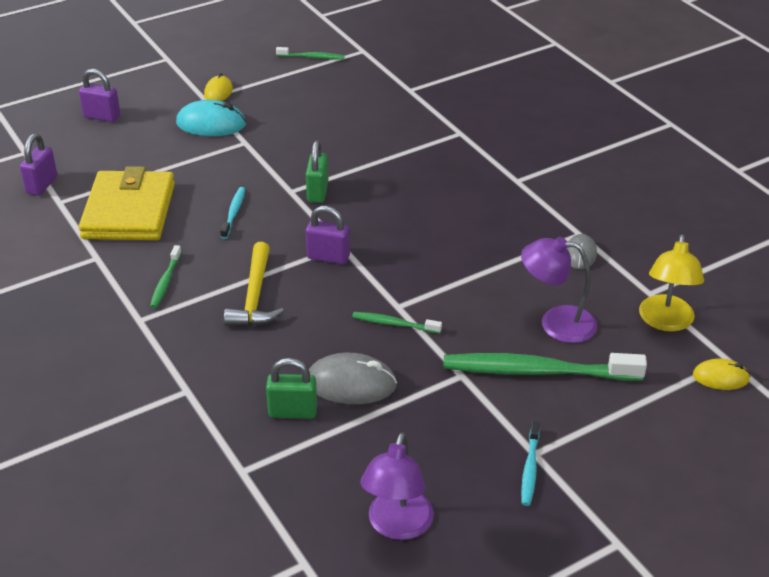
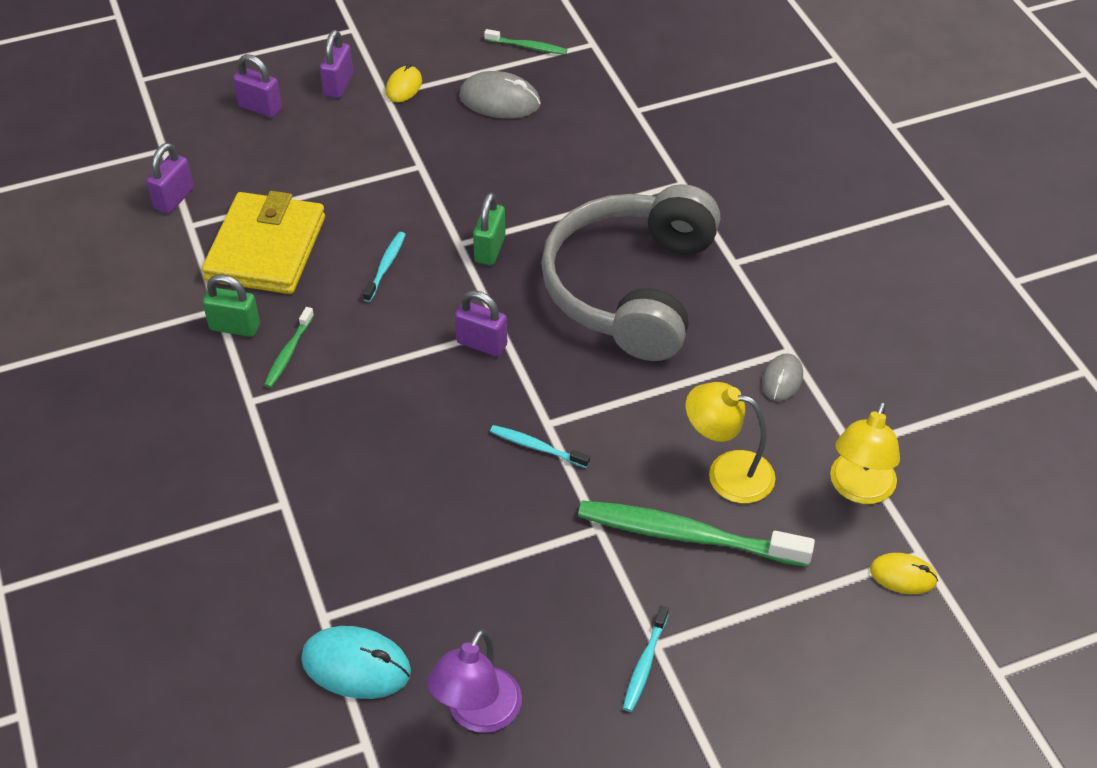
camera: 10 degrees right, 10 degrees up
(164, 96) = (338, 85): none -> purple padlock
(211, 124) = (385, 134): turquoise mouse -> turquoise mouse (356, 666)
(255, 296) = (385, 387): yellow hammer -> none
(292, 412) = (395, 548): green padlock -> green padlock (235, 327)
(351, 384) = (468, 521): grey mouse -> grey mouse (499, 100)
(394, 324) = (537, 447): green toothbrush -> turquoise toothbrush
(441, 206) = (631, 288): none -> grey headphones
(556, 323) = (727, 472): purple lamp -> yellow lamp

